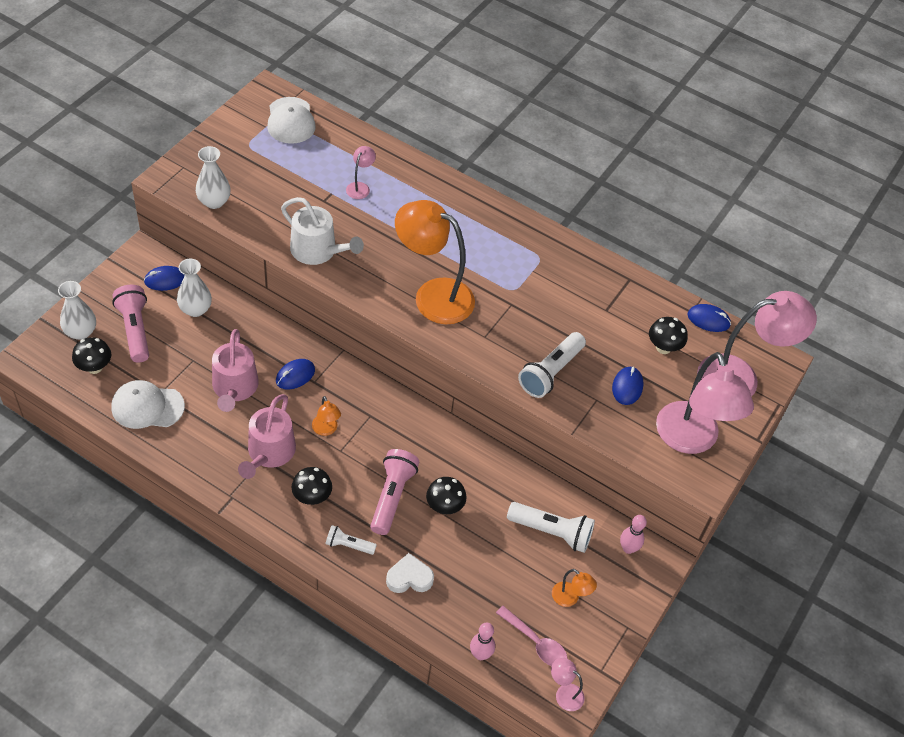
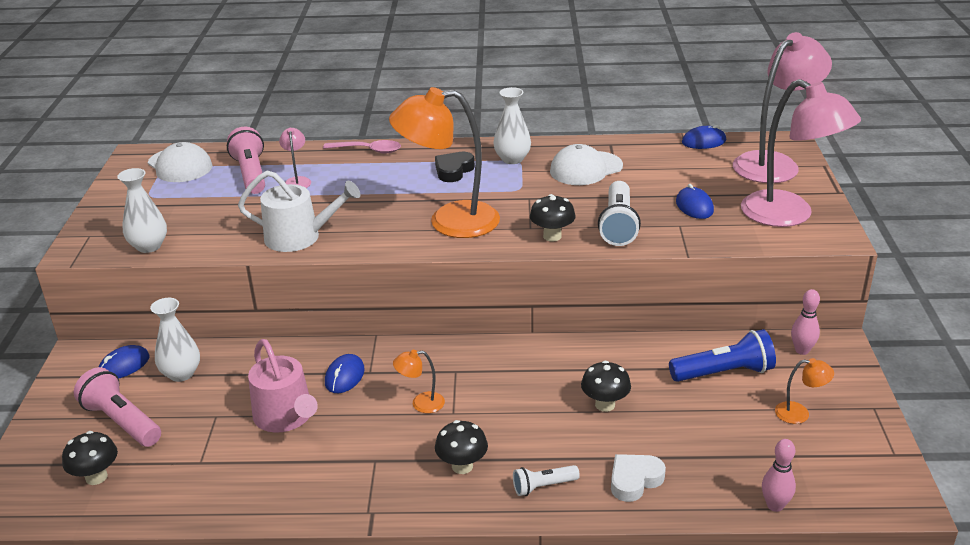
camera: 25 degrees left, 20 degrees down
(81, 332) = (52, 453): white vase -> white vase (512, 159)
(147, 407) = (195, 481): white cap -> white cap (586, 169)
(269, 453) = (377, 452): pink watering can -> none
(326, 430) = (421, 403): orange lamp -> orange lamp turned 135 degrees clockwise
(392, 496) = (545, 423): pink flashlight -> pink flashlight (251, 174)
(482, 240) = (453, 170): none -> black heart
(536, 642) = (812, 465): pink spoon -> pink spoon (368, 150)
(552, 532) = (724, 373): white flashlight -> blue flashlight
(564, 693) = (887, 492): pink lamp -> none
(663, 347) = (691, 171): black mushroom -> black mushroom (552, 236)

